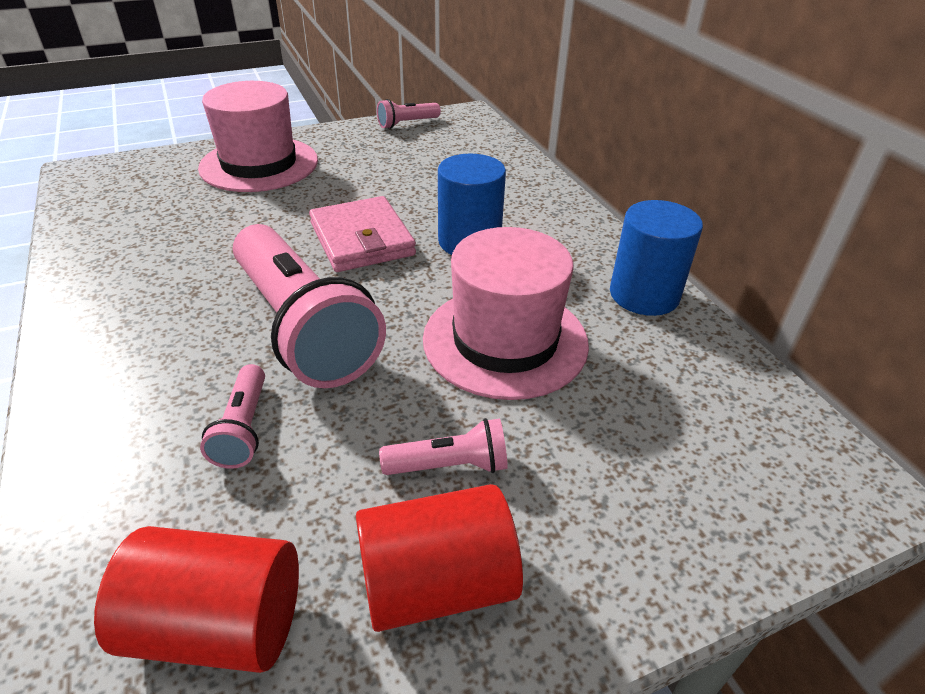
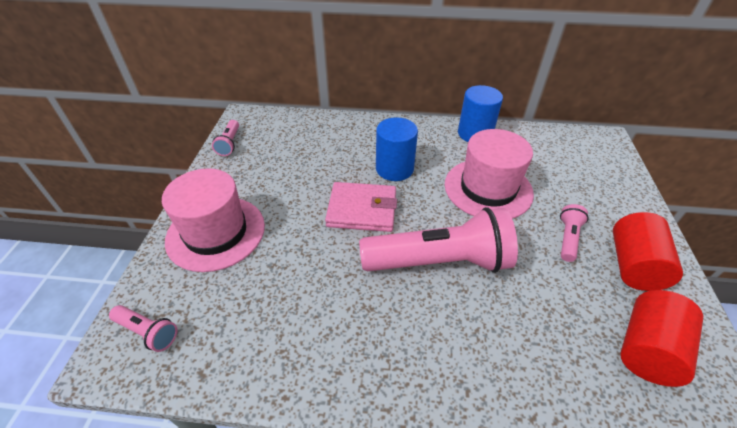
camera: 60 degrees left, 5 degrees up
(244, 428) = (518, 310): pink flashlight -> pink flashlight (148, 332)

